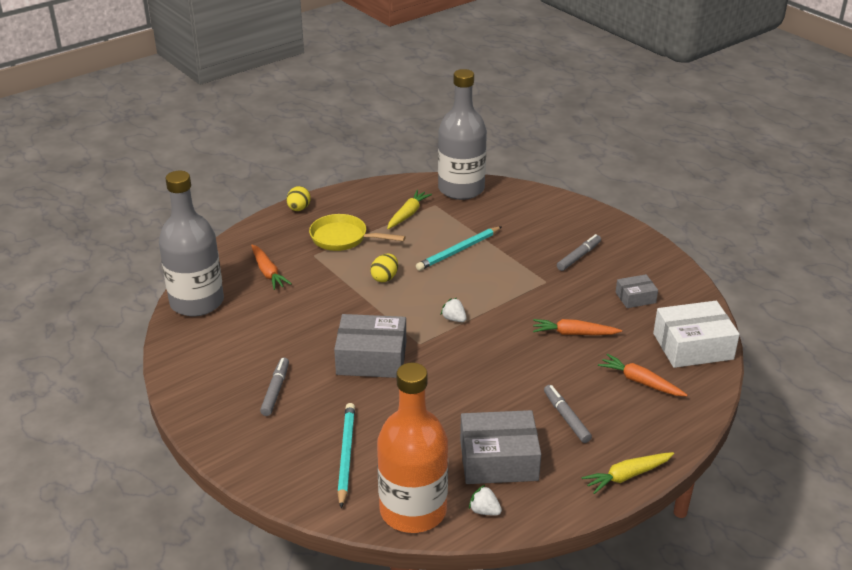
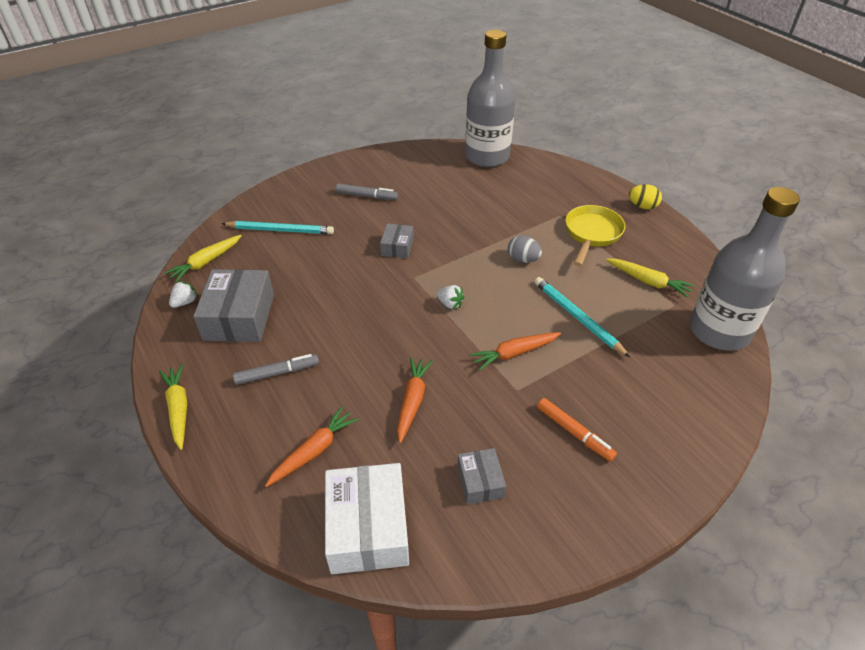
camera: 95 degrees right, 10 degrees up
(268, 272) = (530, 190): orange carrot -> orange carrot (514, 353)
(371, 358) = (397, 247): grey box -> grey box, size x0.53
(385, 278) = (523, 259): yellow egg -> grey egg
(413, 510) = (206, 262): orange bottle -> yellow carrot
(454, 319) = (450, 304): white strawberry -> white strawberry turned 75 degrees clockwise
(579, 257) = (574, 433): grey marker -> orange marker

